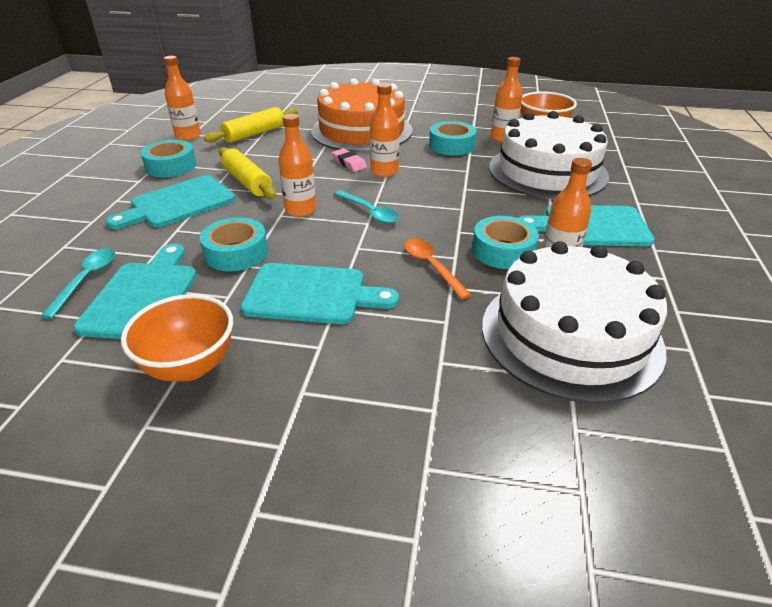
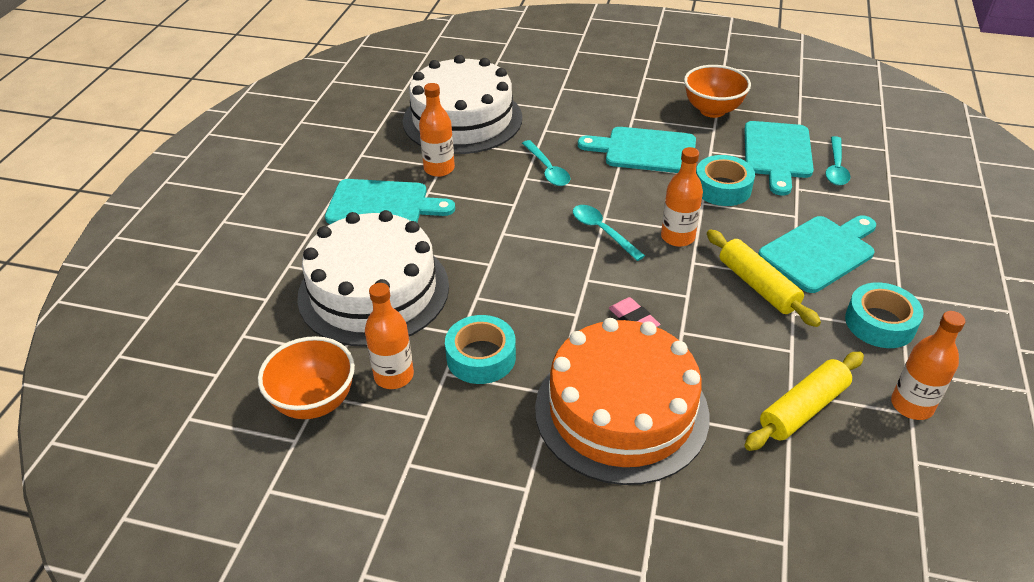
camera: 175 degrees left, 5 degrees up
(384, 171) = (585, 299): orange bottle -> none
(431, 266) = (547, 169): orange spoon -> turquoise spoon
(503, 251) = (480, 182): turquoise tape -> none

